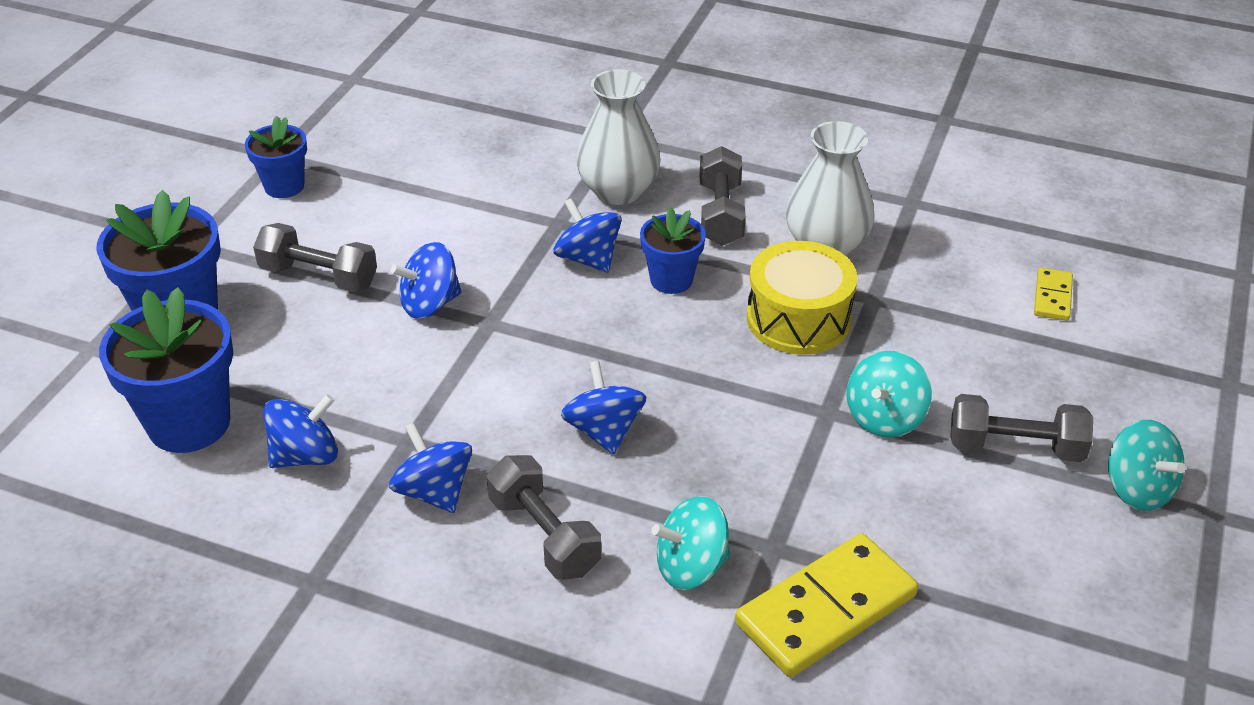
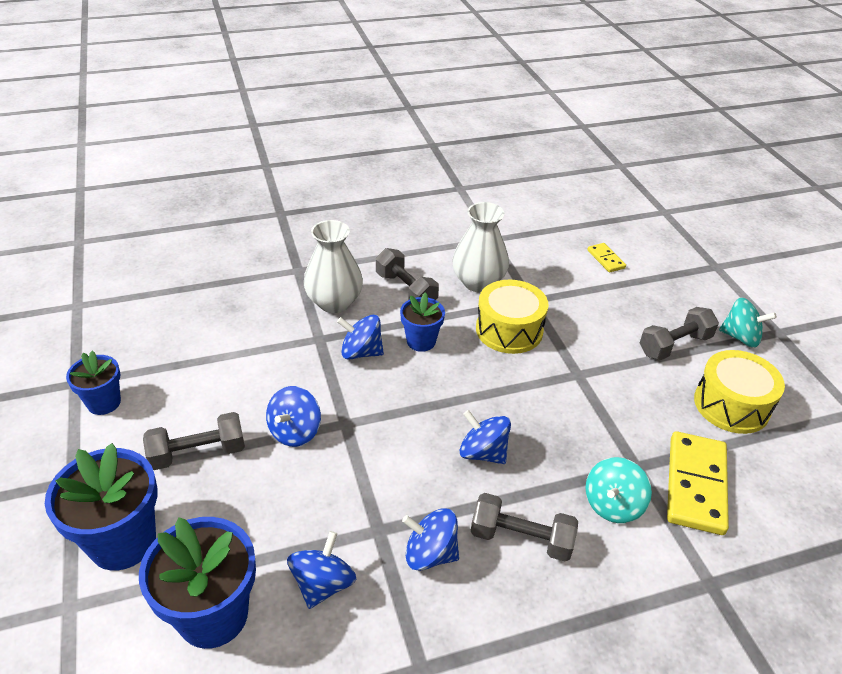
camera: 40 degrees left, 0 degrees up
(884, 418) = (606, 362): turquoise spinning top -> none
(1003, 557) = (731, 405): none -> yellow drum

